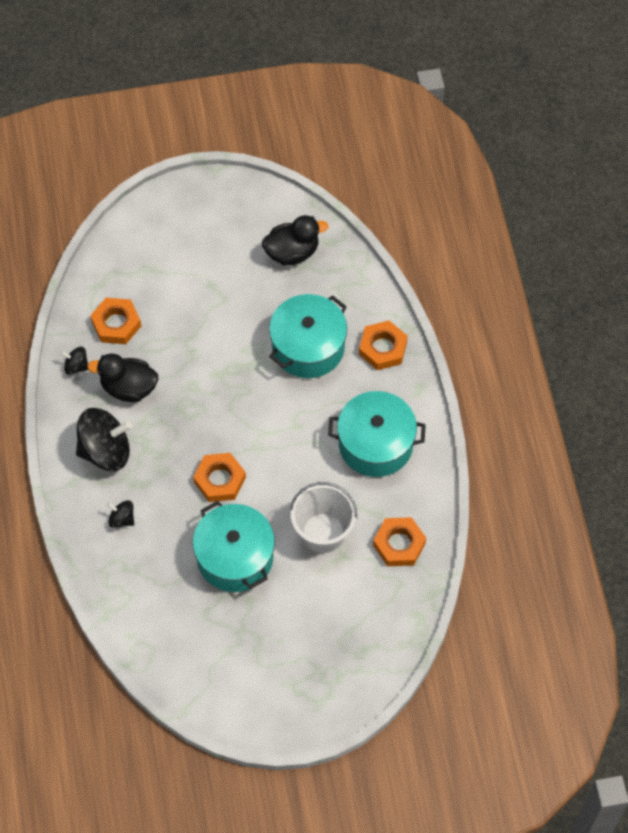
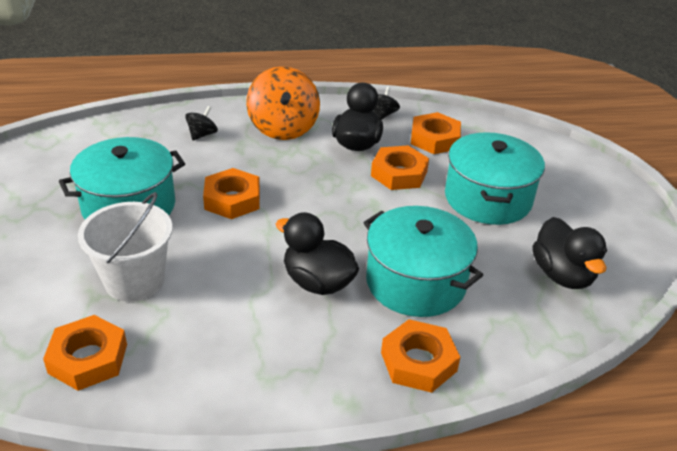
camera: 90 degrees right, 25 degrees down
(105, 451) = (283, 128): black spinning top -> orange spinning top
(173, 354) = (399, 173): none -> orange nut
(314, 410) = (317, 282): none -> black duck
(375, 444) = (257, 343): turquoise pot -> turquoise pot (487, 198)

